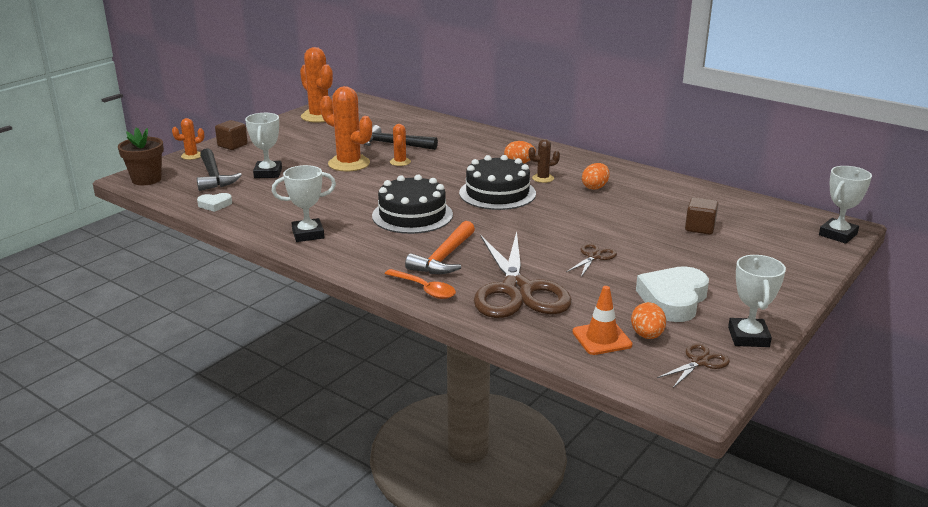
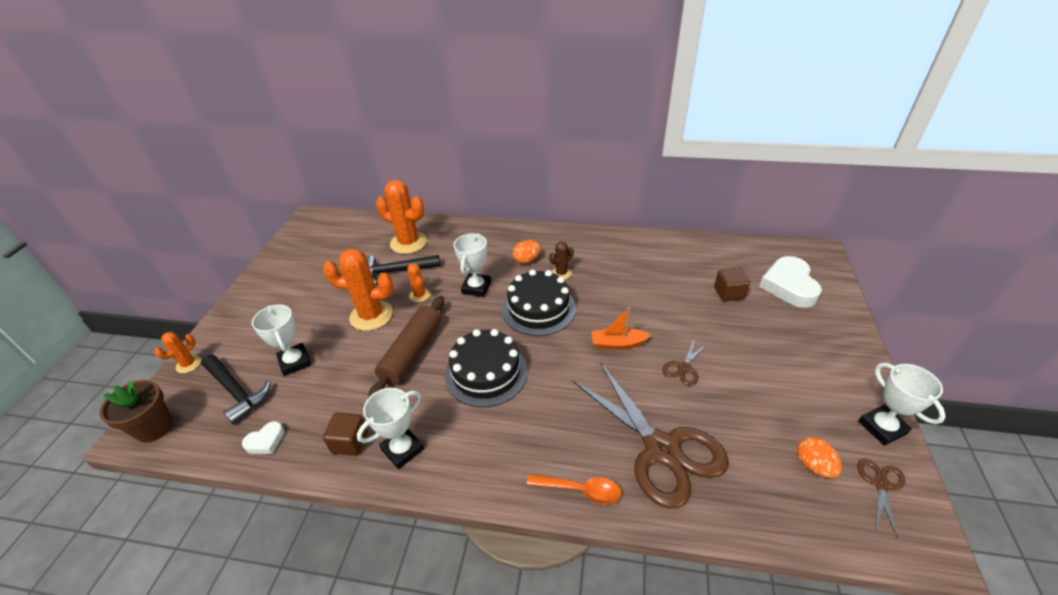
camera: 25 degrees left, 15 degrees up
(232, 145) = (227, 330): brown cube -> brown cube (350, 442)
(319, 116) = (295, 254): orange cactus -> orange cactus (408, 243)
(362, 190) = (412, 352): none -> brown rolling pin
(444, 257) = (562, 428): orange hammer -> none
(547, 229) = (618, 344): none -> orange boat
(594, 257) = (684, 368): brown scissors -> brown scissors turned 150 degrees counterclockwise
(595, 187) = (611, 270): orange egg -> none
(602, 338) = (784, 490): orange traffic cone -> none
(673, 299) = (789, 401): white heart -> white heart (789, 286)
(837, 234) = (823, 263): white trophy -> white trophy (476, 287)

